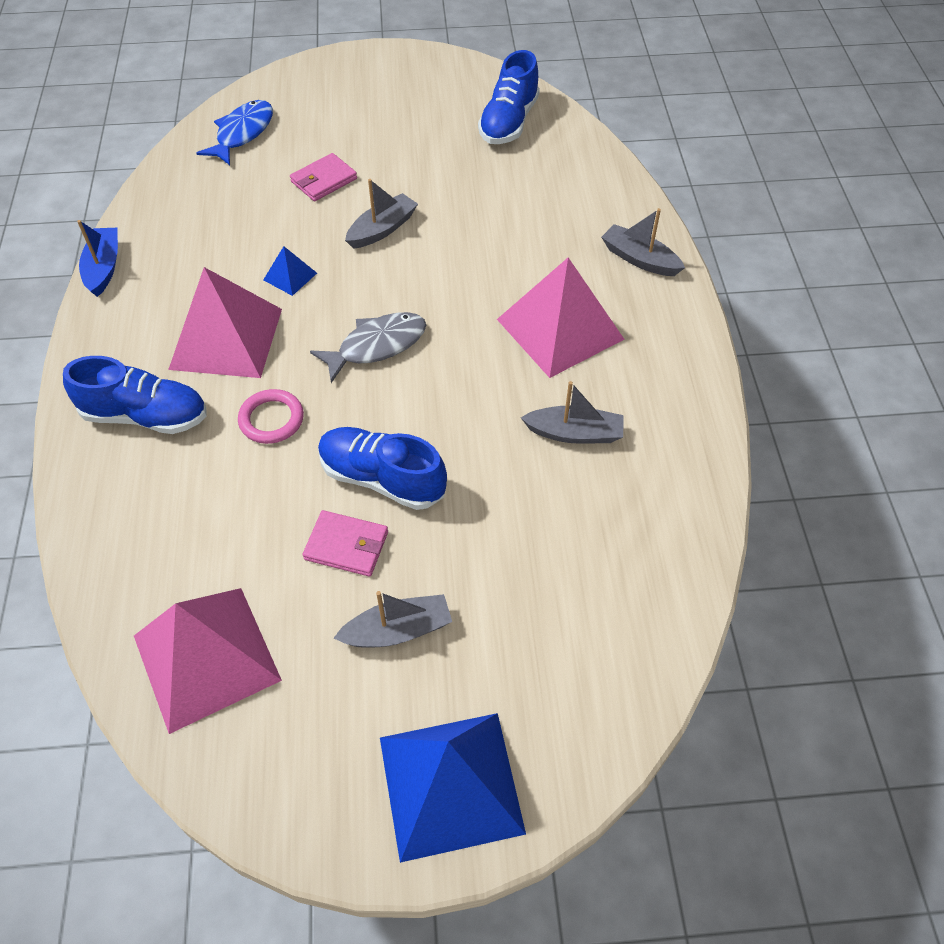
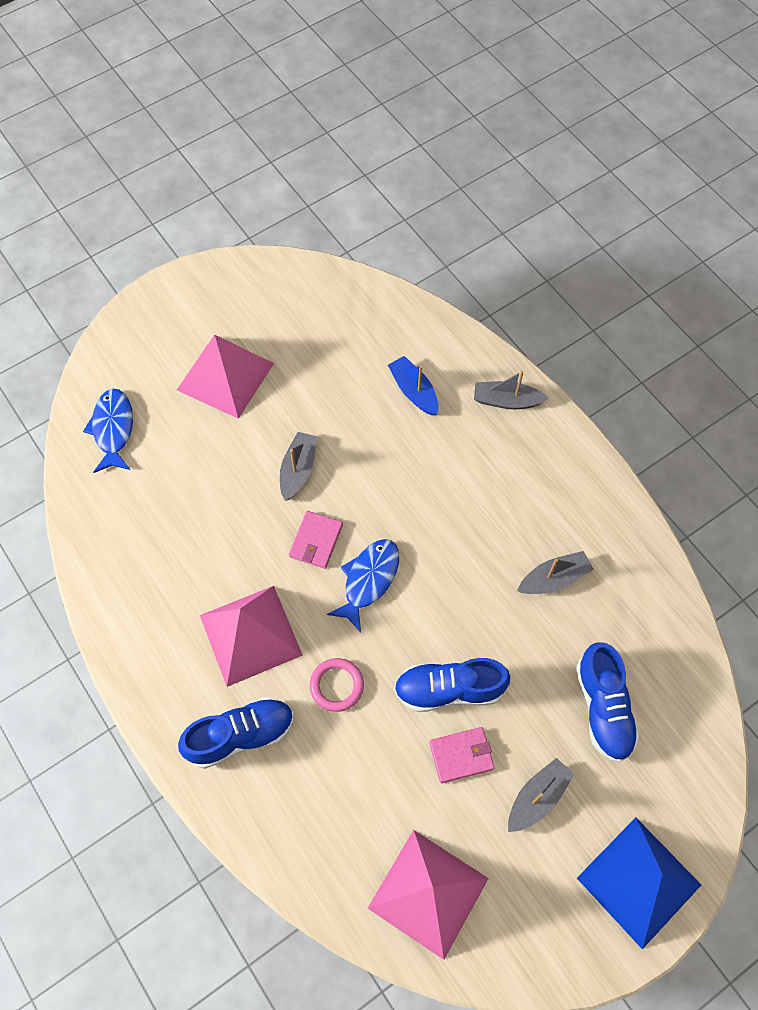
camera: 30 degrees left, 10 degrees up
(103, 268) = (100, 623): blue boat -> blue boat (413, 391)
(290, 276) = (258, 552): blue pyramid -> none
(324, 180) = (217, 444): pink wallet -> pink wallet (316, 541)
(377, 346) = (368, 580): grey fish -> blue fish
(509, 122) = (326, 312): blue shoe -> blue shoe (603, 708)
(560, 329) = (489, 494): pink pyramid -> pink pyramid (225, 376)

